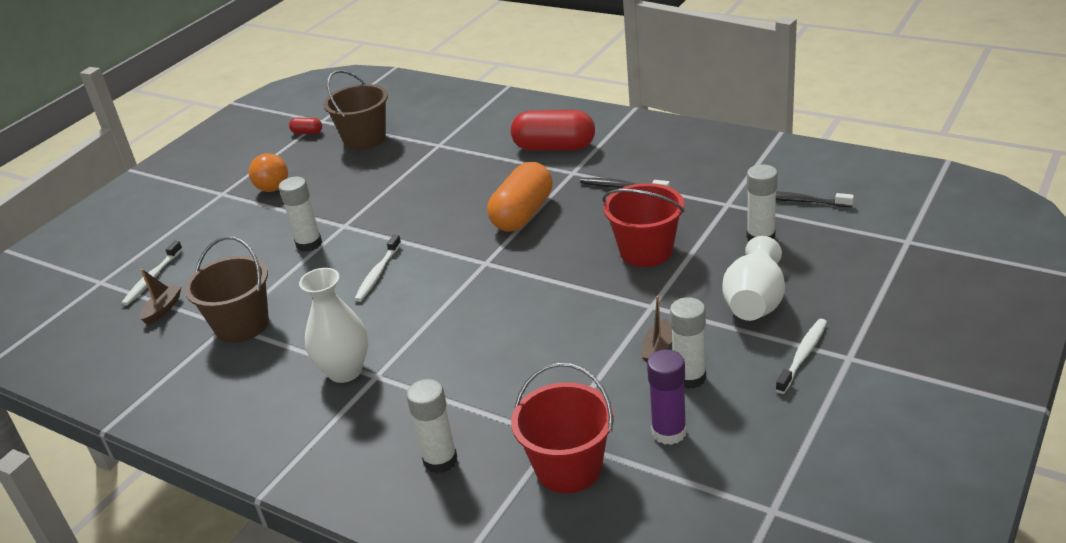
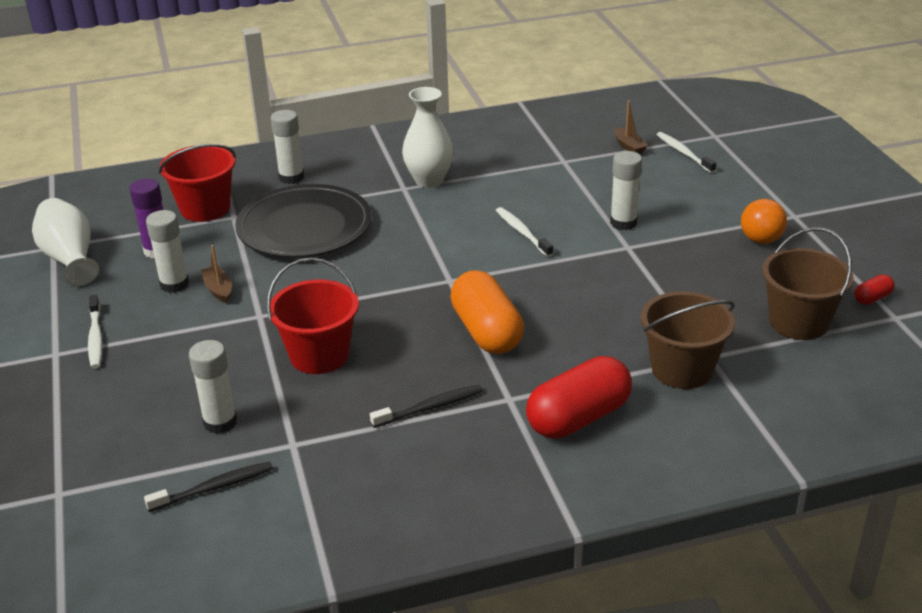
camera: 130 degrees right, 0 degrees up
(242, 325) = (553, 165): brown bucket -> brown bucket (682, 369)
(513, 379) = (304, 227): none -> black plate
(754, 302) = (171, 359): white vase -> white vase (70, 258)

